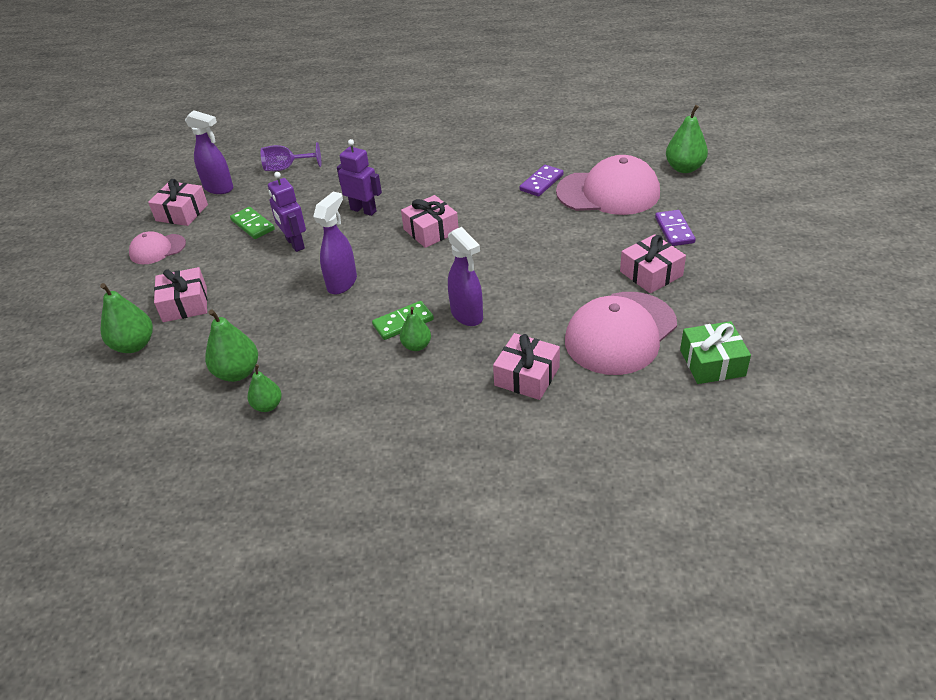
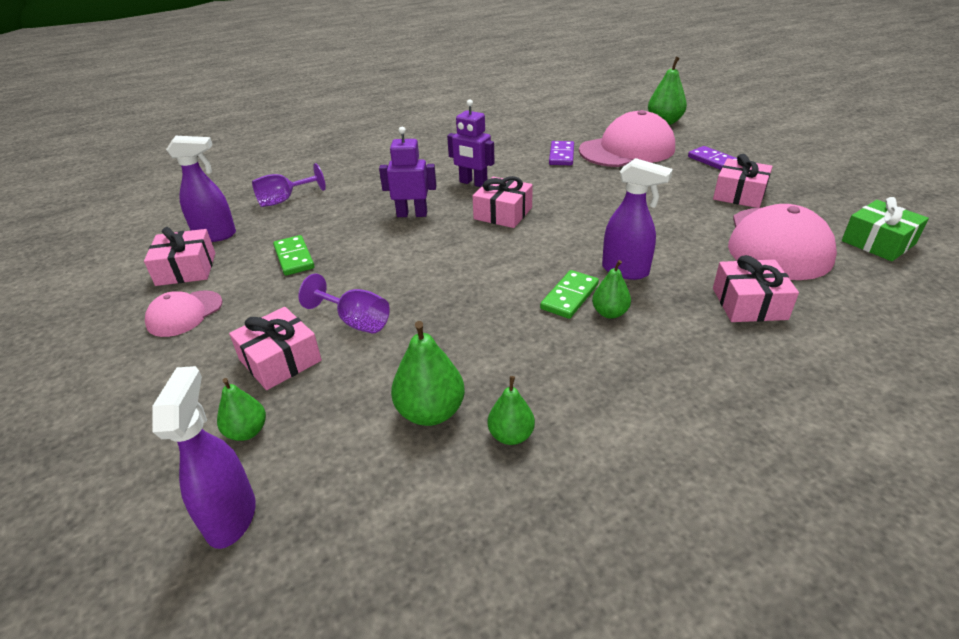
camera: 30 degrees left, 5 degrees down
(134, 345) = (247, 431): green pear -> green pear, size x0.63
(249, 292) = (356, 321): none -> purple goblet
(252, 225) = (294, 258): green domino -> green domino turned 45 degrees clockwise
(294, 244) = (365, 261): purple robot -> purple robot (473, 183)
(342, 283) = (461, 281): purple spray bottle -> purple spray bottle (232, 517)

